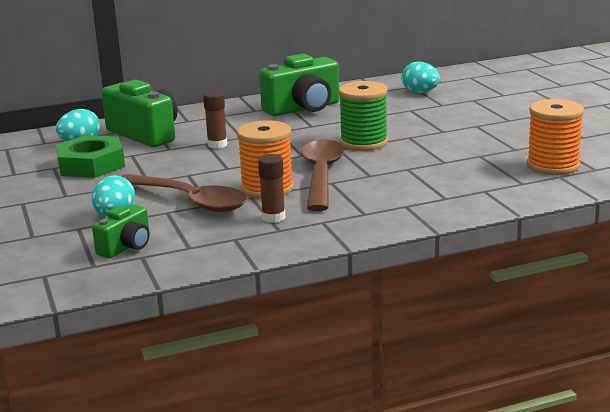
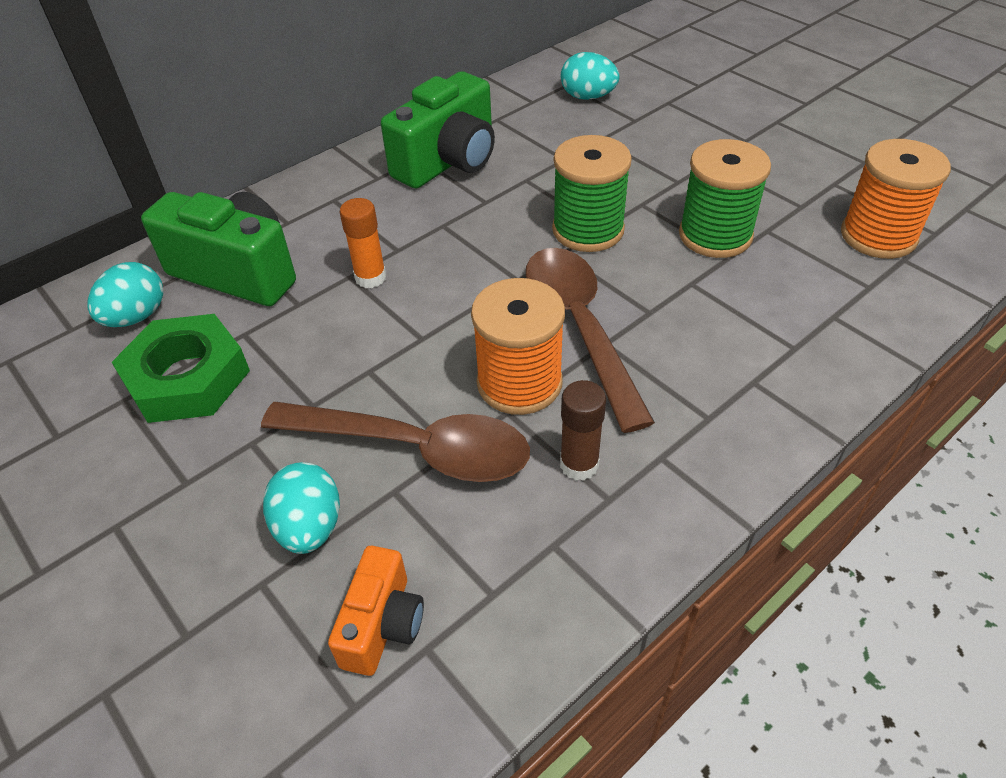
camera: 20 degrees left, 25 degrees up
(126, 247) = (382, 625): green camera -> orange camera
(217, 144) = (370, 278): brown glue stick -> orange glue stick
(443, 153) = (715, 235): none -> green spool

